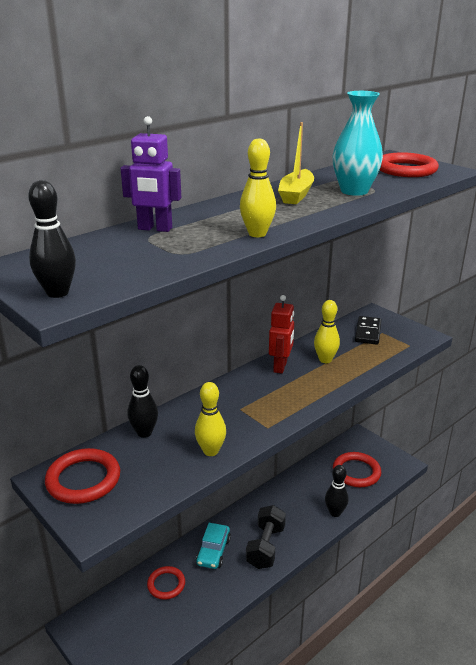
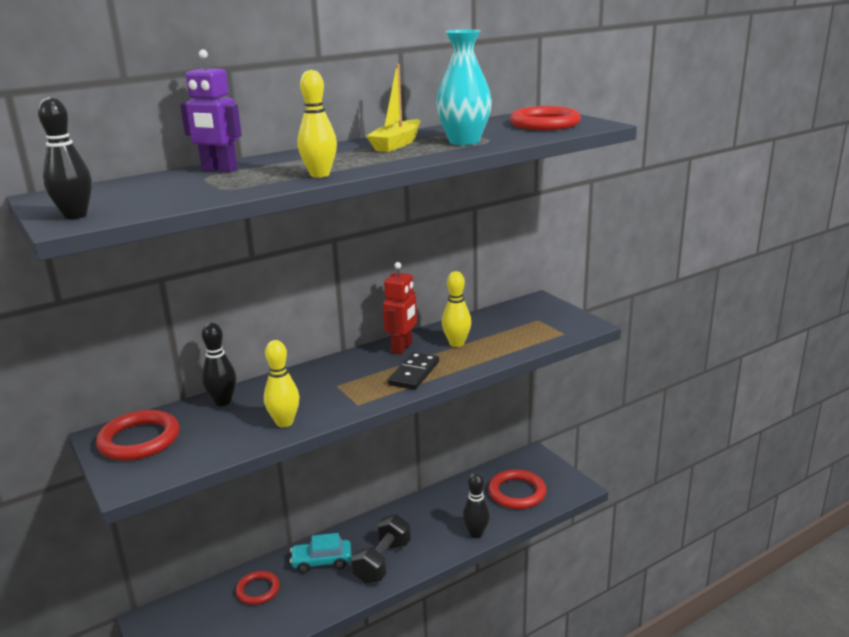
camera: 10 degrees right, 5 degrees down
(213, 551) = (322, 561): turquoise car -> turquoise car turned 60 degrees clockwise
(368, 332) = (521, 319): black domino -> black domino (414, 373)

